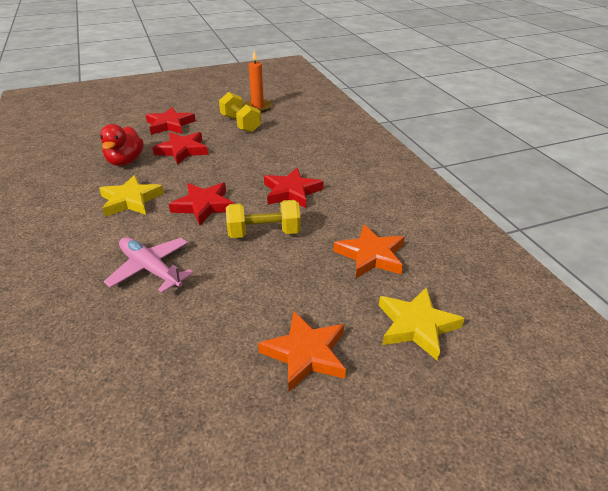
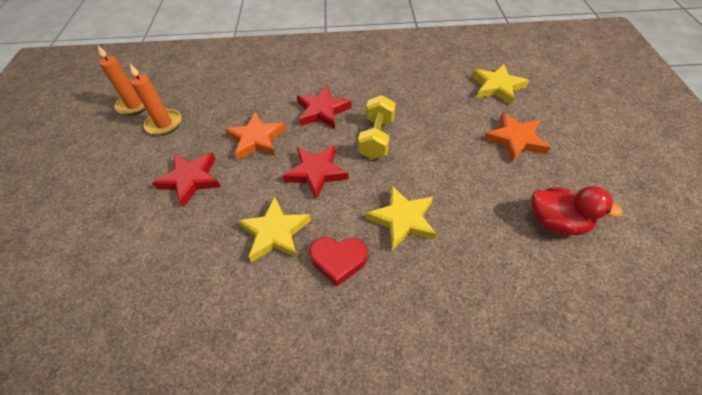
camera: 70 degrees left, 15 degrees up
(101, 238) = (338, 260): none -> red heart
(125, 161) = (180, 236): red duck -> red duck (556, 222)
(151, 269) = (403, 220): pink plane -> yellow star
(170, 125) = (113, 186): red star -> none
(241, 124) = (164, 124): yellow dumbbell -> orange candle
(371, 256) = (425, 88): orange star -> orange star (256, 139)

